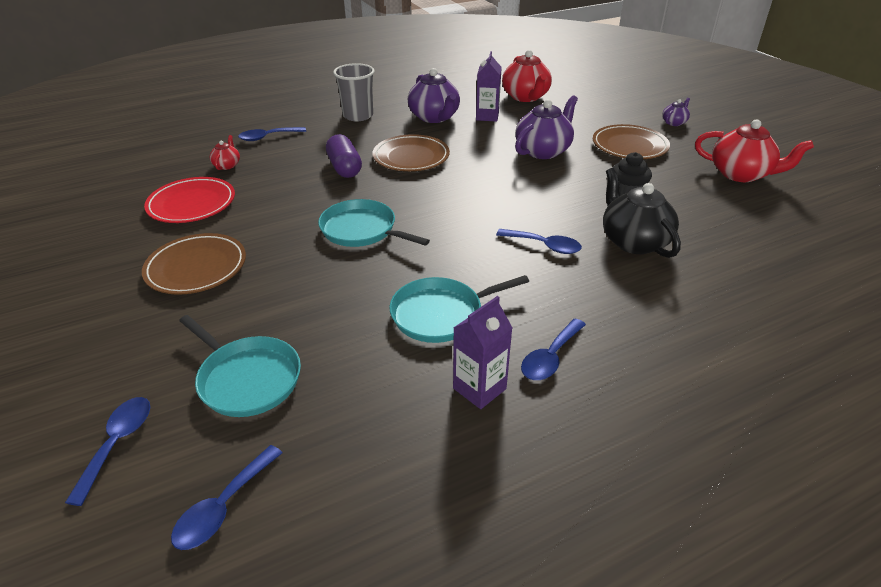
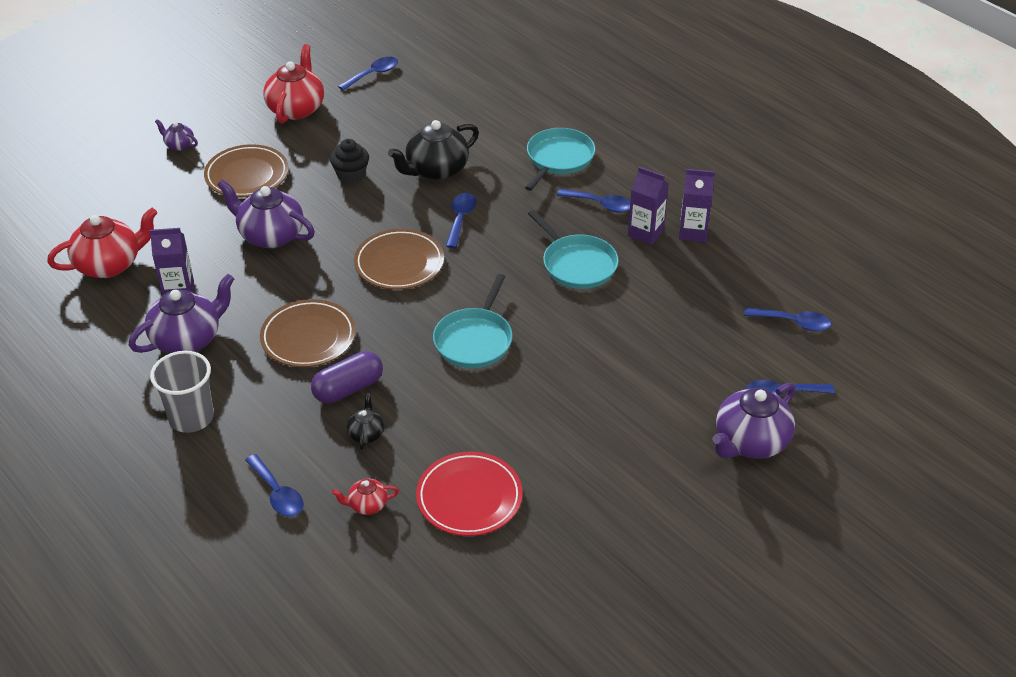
camera: 105 degrees left, 5 degrees up
(81, 388) = (750, 442): none -> purple teapot
(196, 268) = (580, 440): brown plate -> brown plate (399, 263)
(247, 378) = (694, 350): turquoise pan -> turquoise pan (558, 159)
(293, 170) = (366, 433): none -> black teapot
(466, 442) = (693, 232): none -> purple carton
(823, 222) = (373, 74): none -> blue spoon

